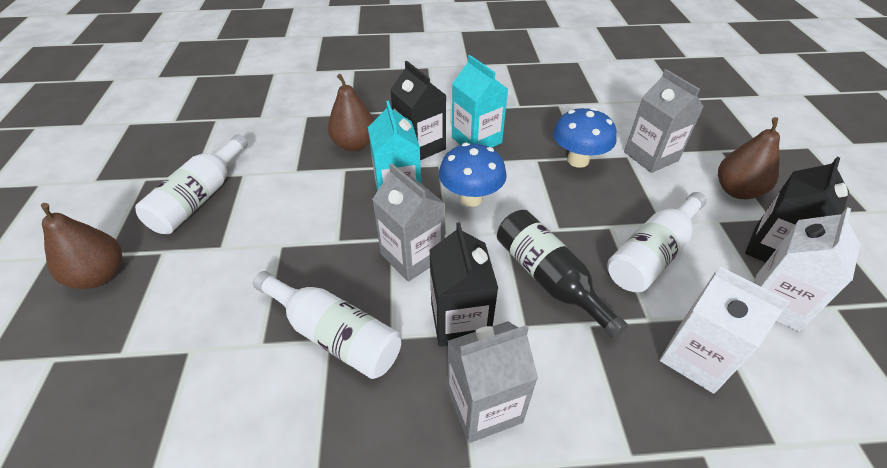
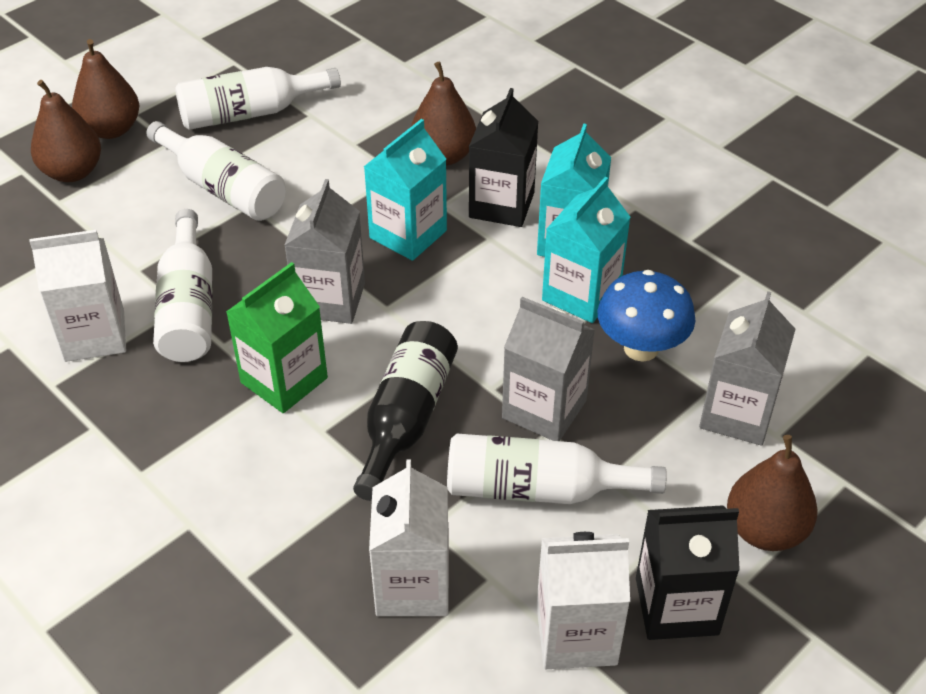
camera: 50 degrees right, 0 degrees up
(105, 325) = (72, 172): none -> brown pear
(247, 249) = (223, 188): none -> white bottle
(295, 415) = (94, 335): none -> white carton
(460, 321) = (284, 380): black carton -> green carton
(471, 198) = (462, 294): blue mushroom -> none
(484, 405) = (207, 448): grey carton -> grey carton (544, 409)
(519, 157) = (581, 294): none -> turquoise carton

